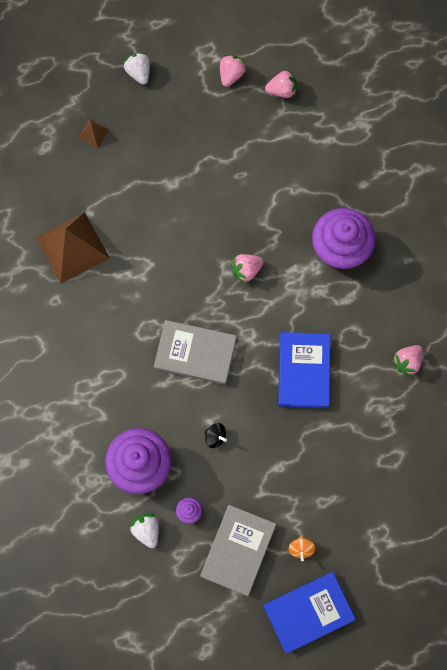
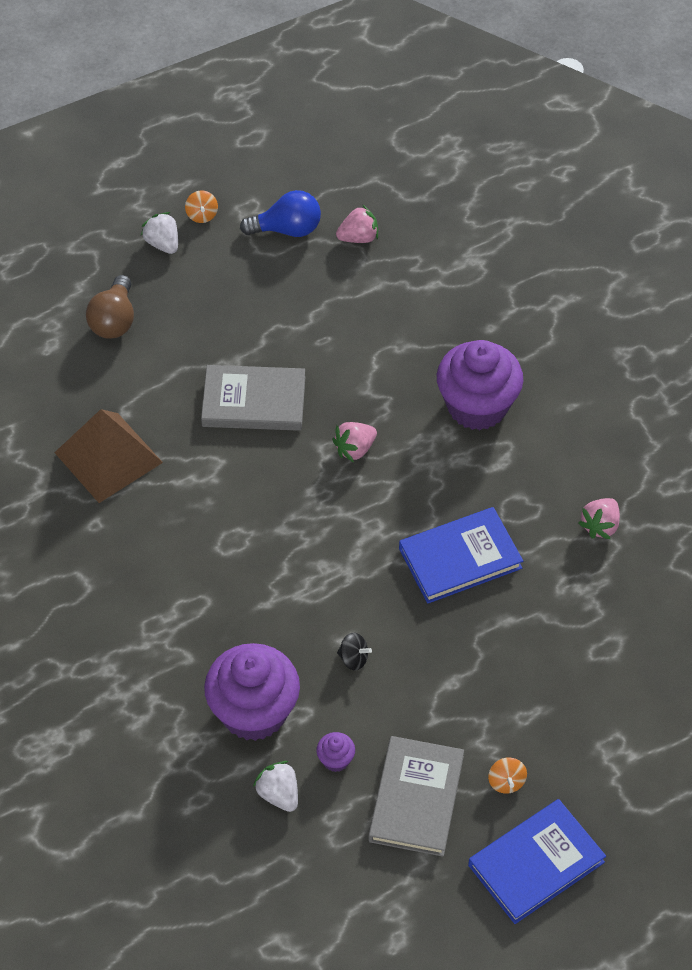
camera: 10 degrees left, 20 degrees down
(93, 133) = (114, 320): brown pyramid -> brown light bulb
(171, 52) = (202, 215): none -> orange spinning top
(195, 353) = (304, 560): grey book -> grey book (254, 402)
(231, 74) = (287, 229): pink strawberry -> blue light bulb
(303, 371) = (460, 558): blue book -> blue book turned 75 degrees clockwise

